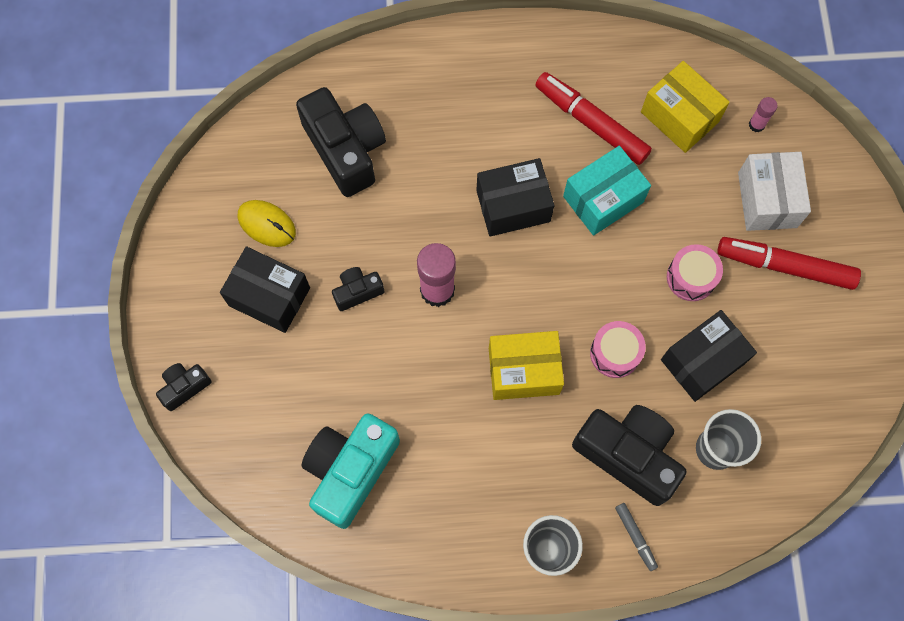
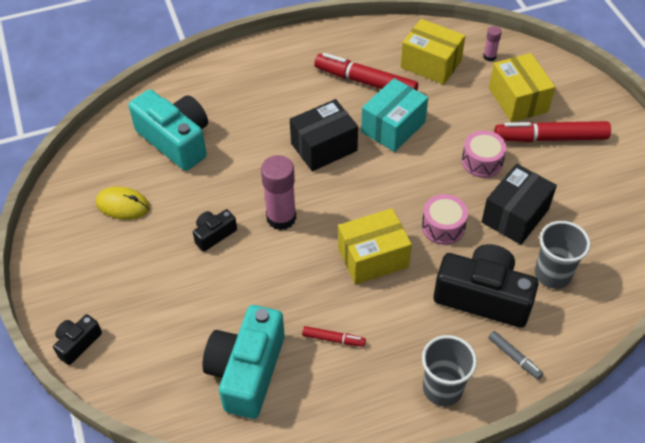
camera: 15 degrees left, 20 degrees down
(269, 296) = (138, 256): black box -> none
(345, 149) = (176, 140): black camera -> turquoise camera
(450, 459) = (333, 339): none -> red marker
(767, 200) = (518, 100): white box -> yellow box

